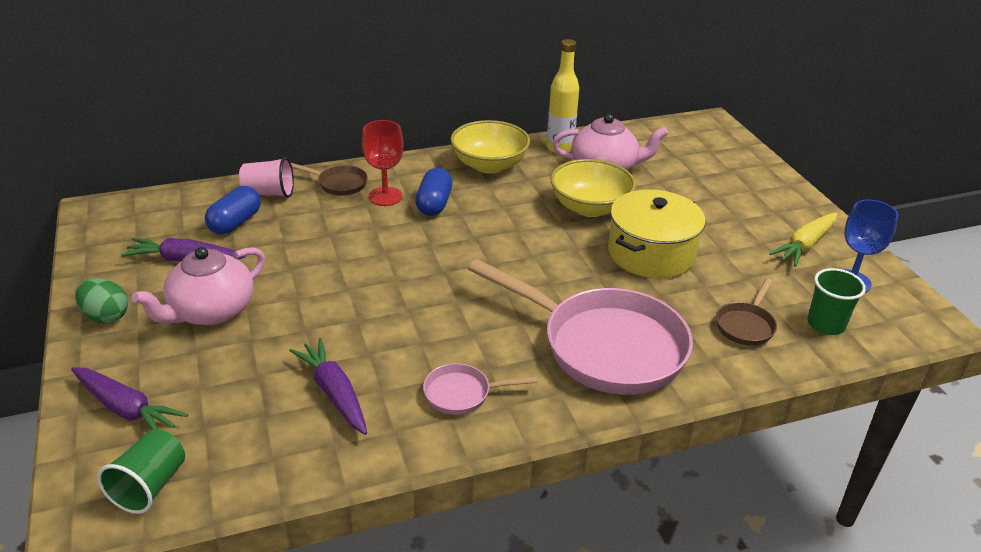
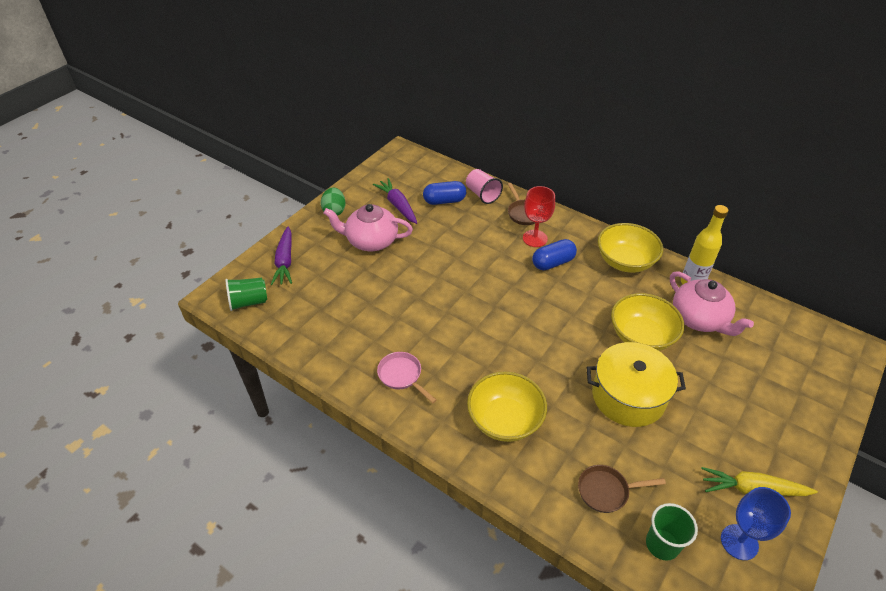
camera: 55 degrees right, 10 degrees up
(334, 393) = (356, 324): purple carrot -> none
(604, 346) = (505, 420): pink pan -> yellow bowl

